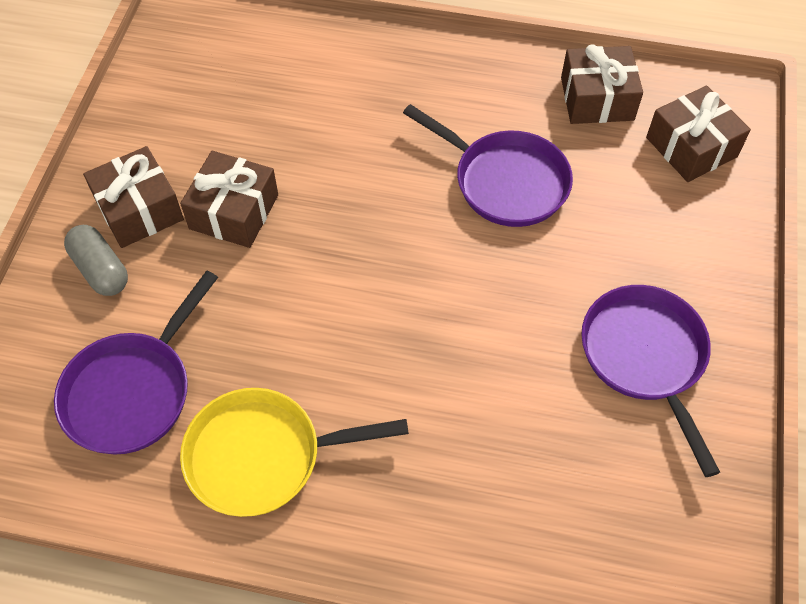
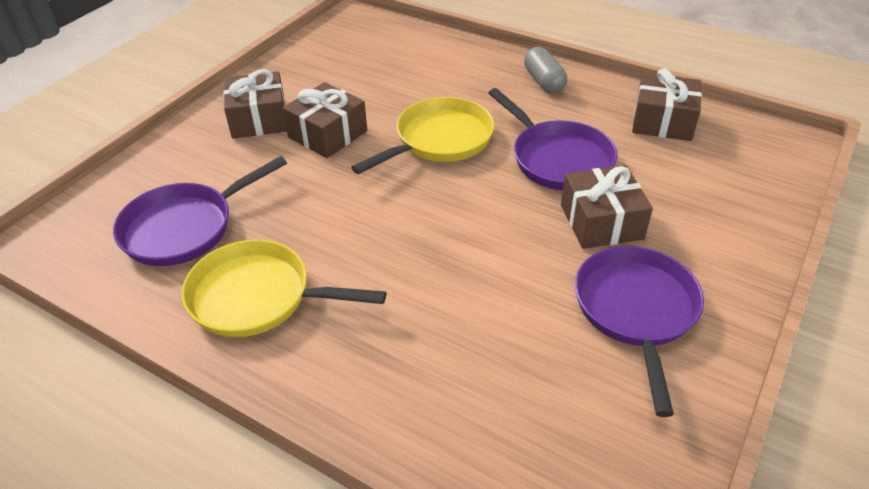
camera: 20 degrees right, 15 degrees down
(100, 270) = (209, 148): grey capsule -> grey capsule (543, 81)
(366, 188) = (439, 140): none -> yellow pan
(691, 147) = (739, 169): brown gift -> brown gift (601, 221)

